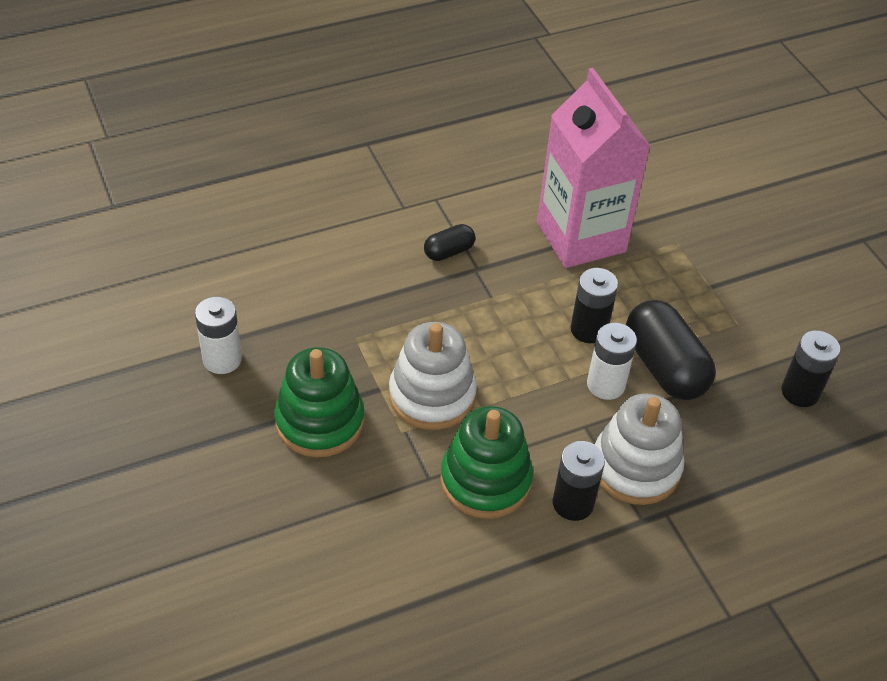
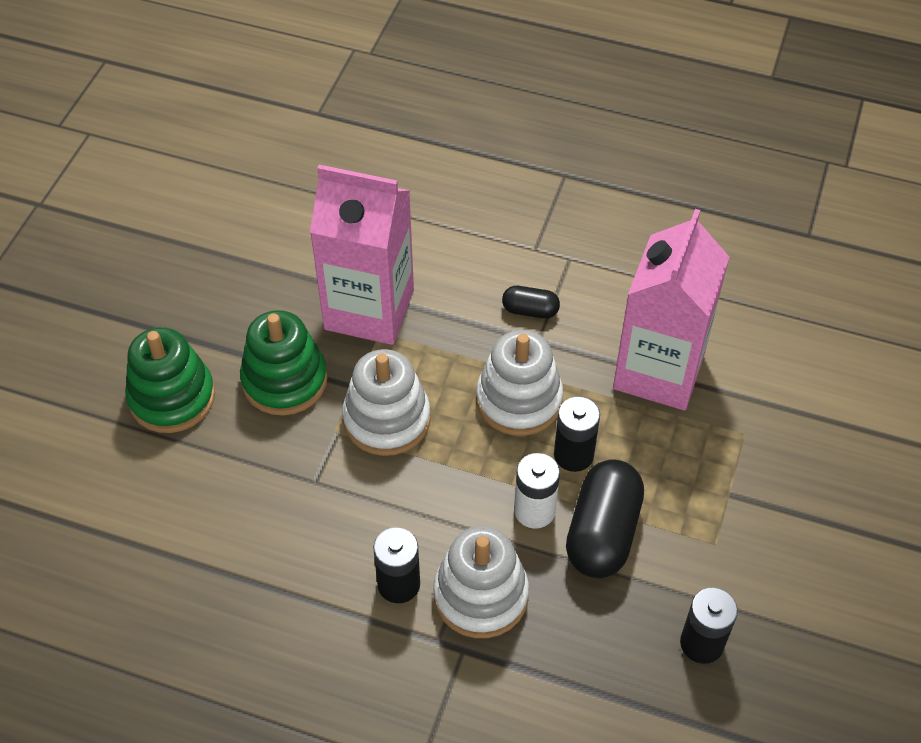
camera: 45 degrees right, 5 degrees up
(222, 359) = (268, 284): white battery -> none
(327, 326) = (369, 310): none -> pink carton
(485, 480) = (353, 515): green stacking toy -> green stacking toy (172, 397)
(511, 318) = (519, 400): none -> white stacking toy

